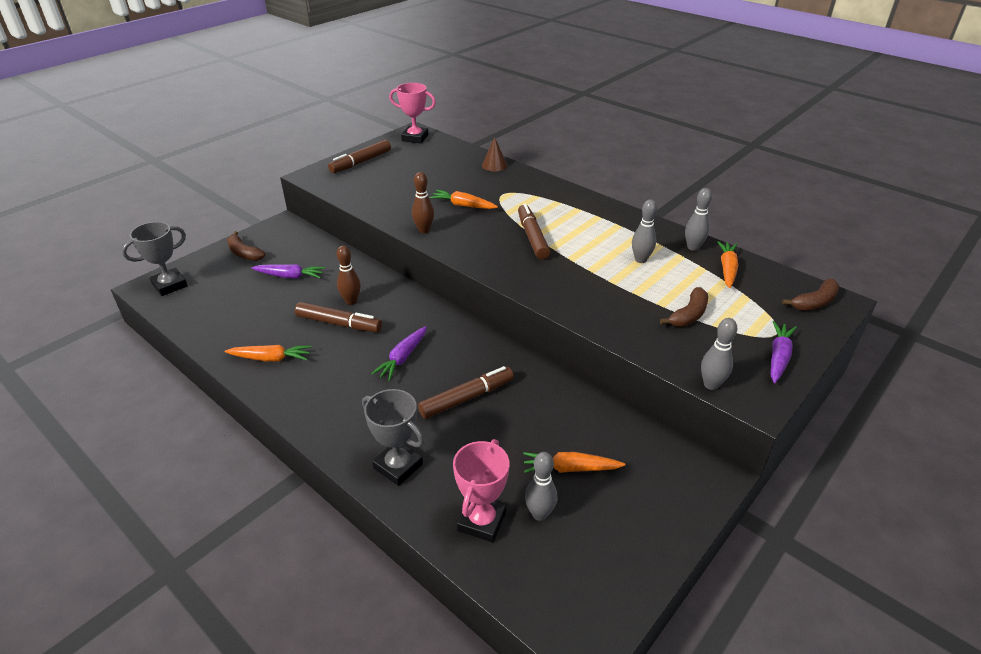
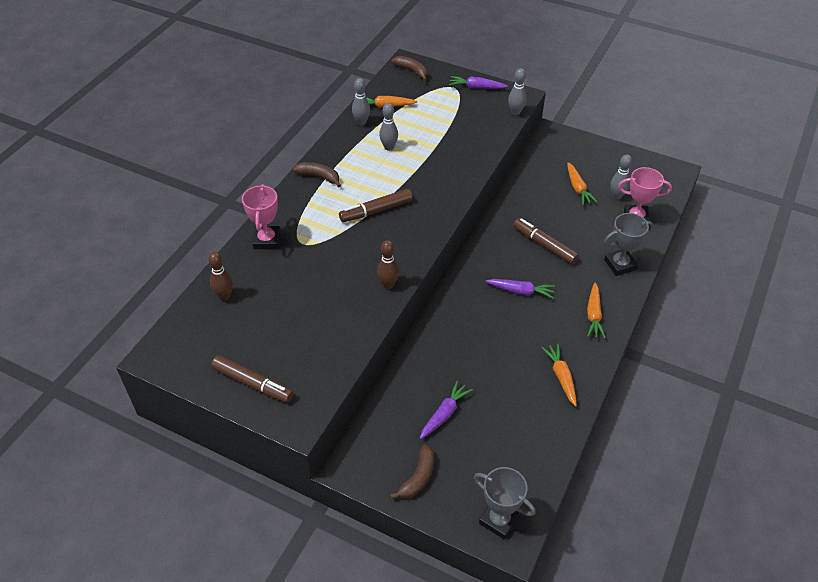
camera: 105 degrees left, 10 degrees up
(290, 276) = (444, 414): purple carrot -> purple carrot turned 45 degrees clockwise
(339, 323) = (498, 346): brown marker -> none
(351, 301) = (464, 349): brown bowling pin -> brown bowling pin (224, 296)
(398, 466) = (620, 264): grey trophy -> grey trophy turned 45 degrees clockwise
(415, 138) = (174, 350): pink trophy -> pink trophy (267, 240)
(463, 205) = (333, 267): orange carrot -> orange carrot (593, 315)
(494, 165) = (239, 261): brown cone -> none
(688, 315) = (450, 122): brown banana -> brown banana (319, 177)

